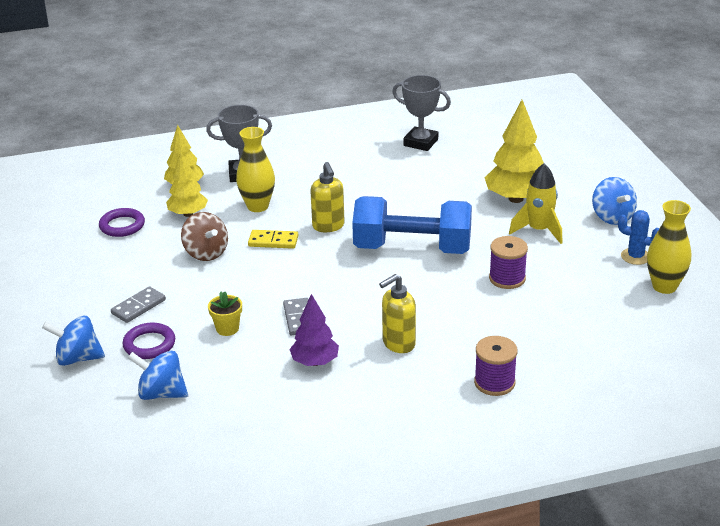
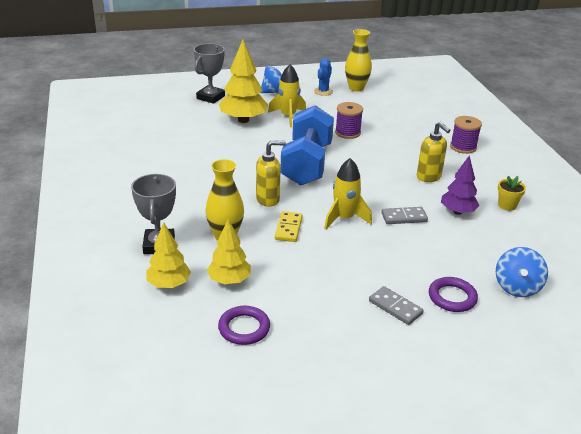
camera: 90 degrees left, 0 degrees up
(78, 358) = (482, 343): blue spinning top -> none
(206, 253) = (304, 267): brown spinning top -> none
(227, 329) = (422, 253): yellow flower pot -> yellow flower pot (507, 205)
(294, 276) = (344, 218): none -> yellow rocket
(420, 142) = (139, 149): grey trophy -> grey trophy (210, 97)

